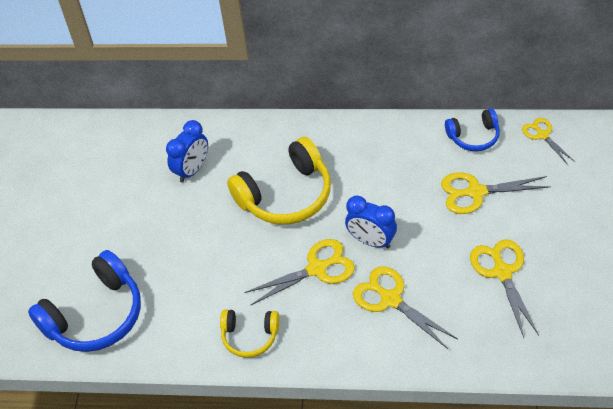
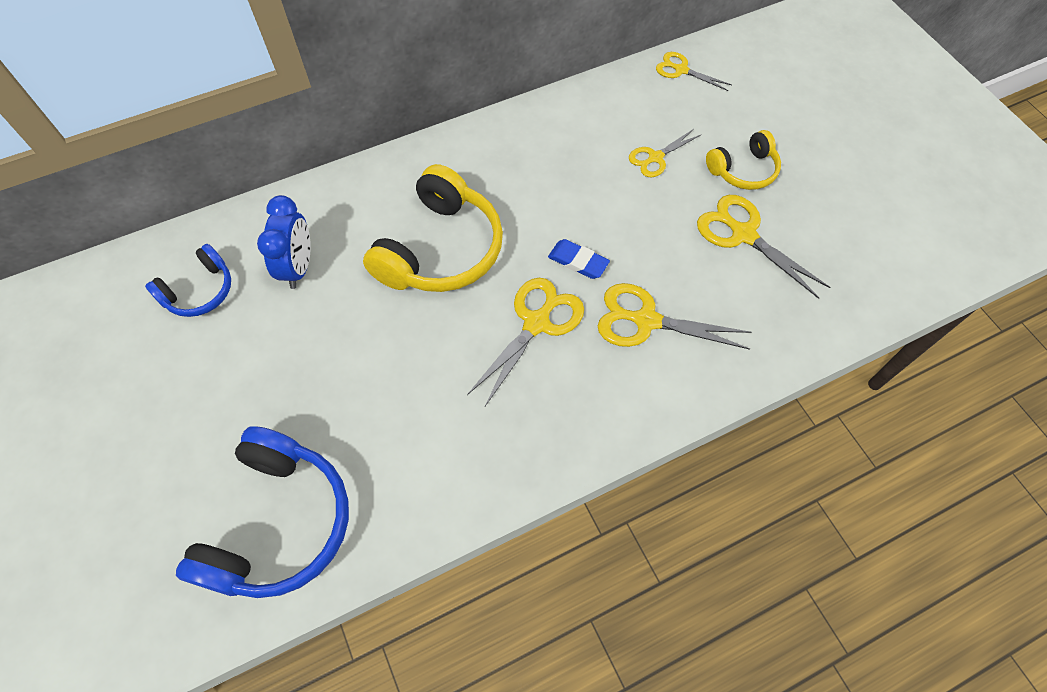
camera: 35 degrees left, 10 degrees up
(250, 336) = (508, 448): yellow headphones -> yellow headphones (743, 170)
(371, 241) = (578, 261): blue clock -> blue eraser
(473, 136) = (611, 98): blue headphones -> blue headphones (199, 291)
(476, 192) = (655, 158): yellow scissors -> yellow scissors, size x0.62

